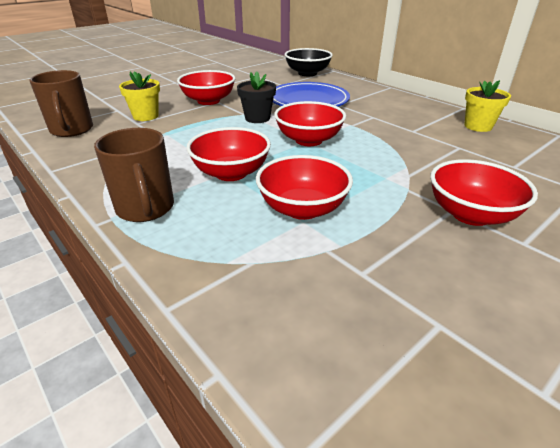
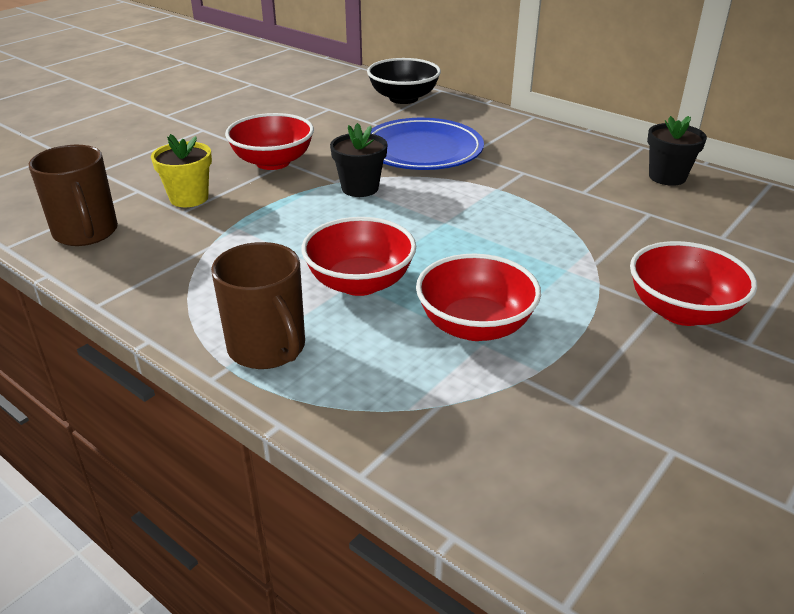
camera: 10 degrees left, 0 degrees up
(308, 140) = (447, 220): red bowl -> none
(478, 126) = (667, 177): yellow flower pot -> black flower pot

